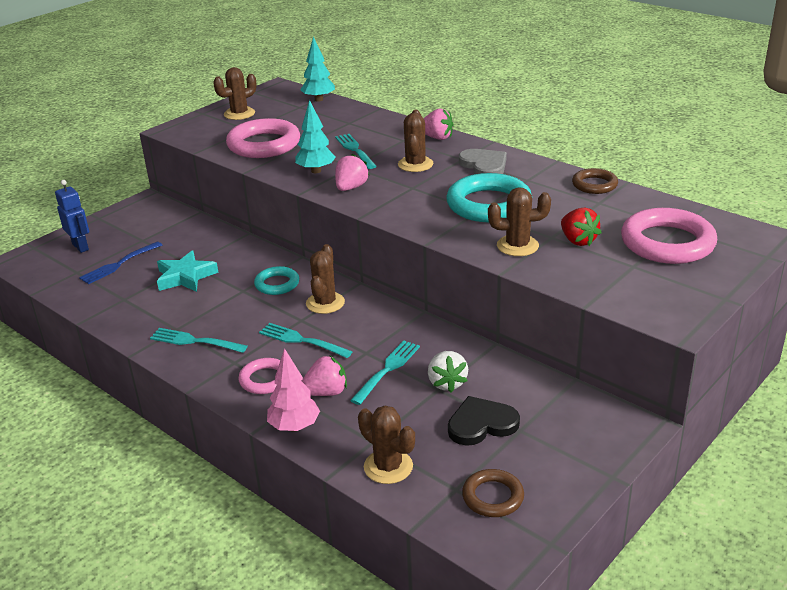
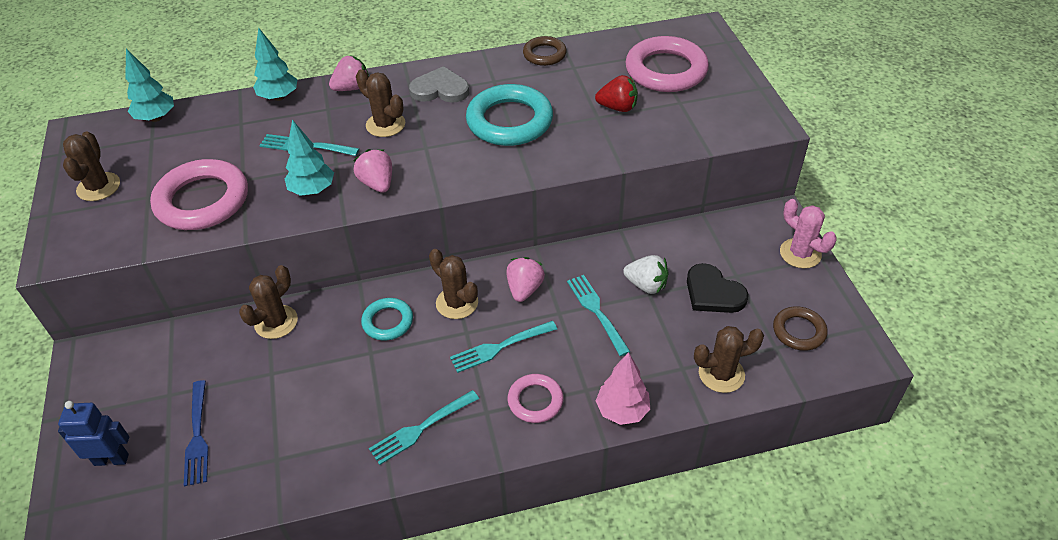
camera: 55 degrees left, 15 degrees up
(185, 277) = (292, 387): turquoise star -> none
(326, 392) = (592, 367): pink strawberry -> pink strawberry (524, 289)
(391, 121) = (279, 97): none -> turquoise tree
(481, 424) = (713, 292): black heart -> black heart turned 60 degrees counterclockwise
(517, 246) = (592, 140): brown cactus -> brown cactus (276, 322)
(600, 460) = (800, 253): none -> pink cactus

